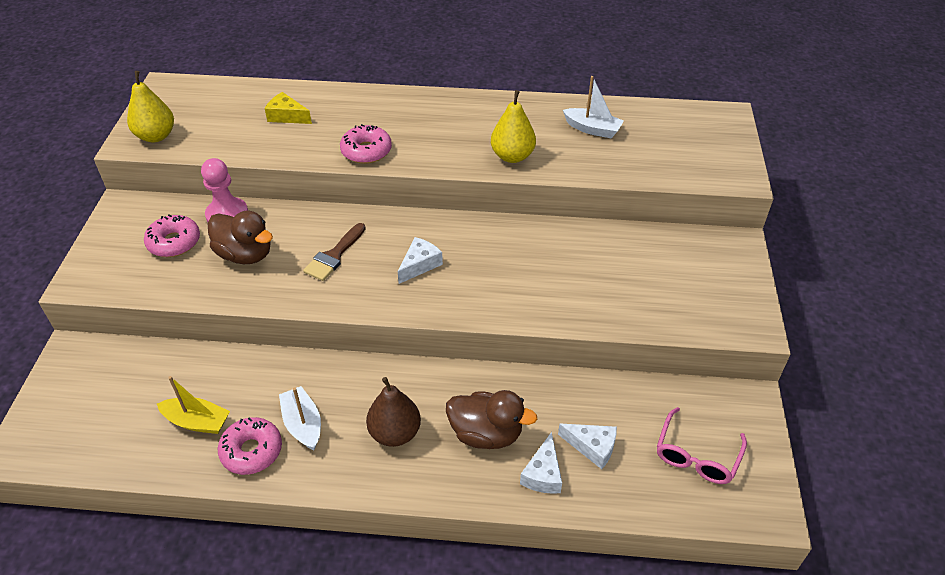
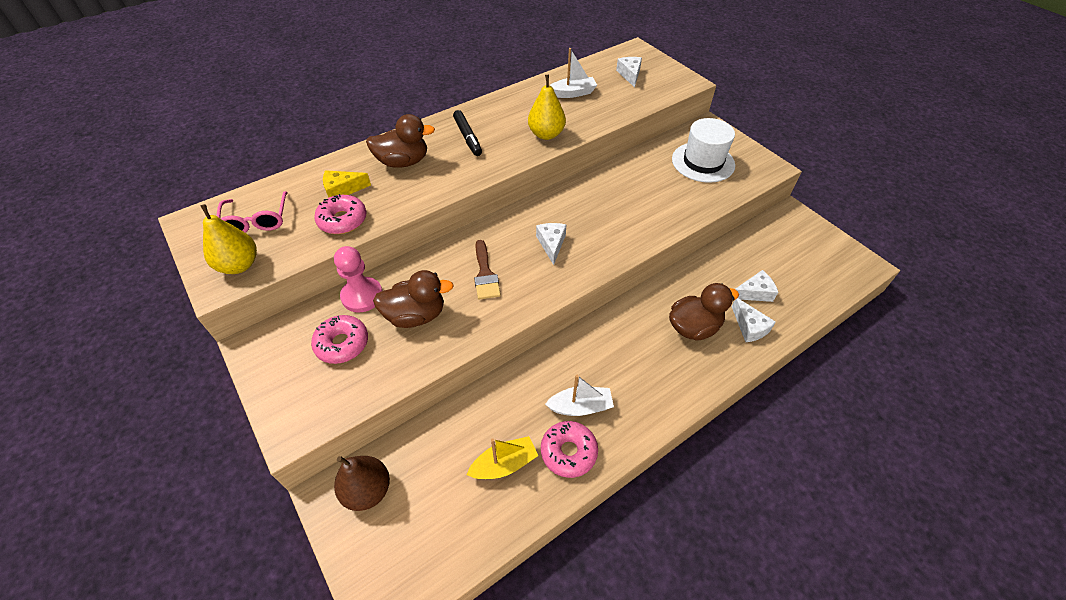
camera: 40 degrees left, 5 degrees up
(303, 424) = (580, 407): white boat -> white boat turned 150 degrees clockwise
(359, 117) = (403, 162): none -> brown duck
(366, 151) = (441, 182): pink donut -> pink donut (342, 220)
(395, 433) = (643, 367): brown pear -> brown pear (367, 490)
(438, 123) = (467, 137): none -> black marker
(677, 277) = (703, 162): none -> white hat
(681, 139) = (630, 75): none -> white cheese
(696, 456) = (804, 260): pink glasses -> pink glasses (256, 221)

